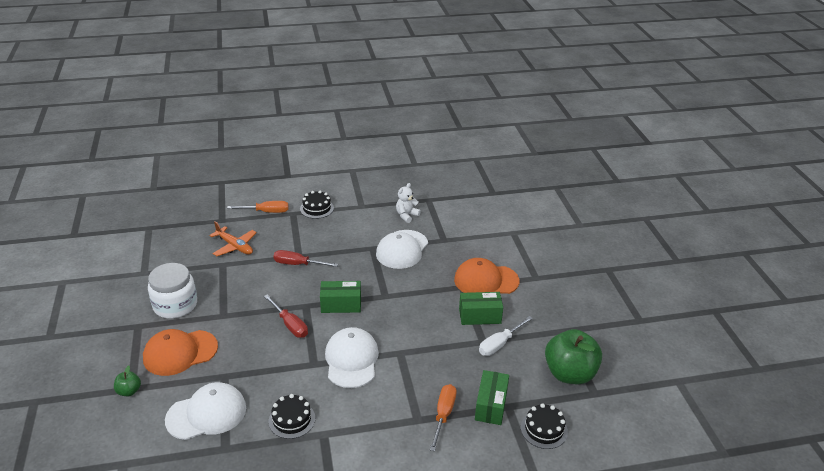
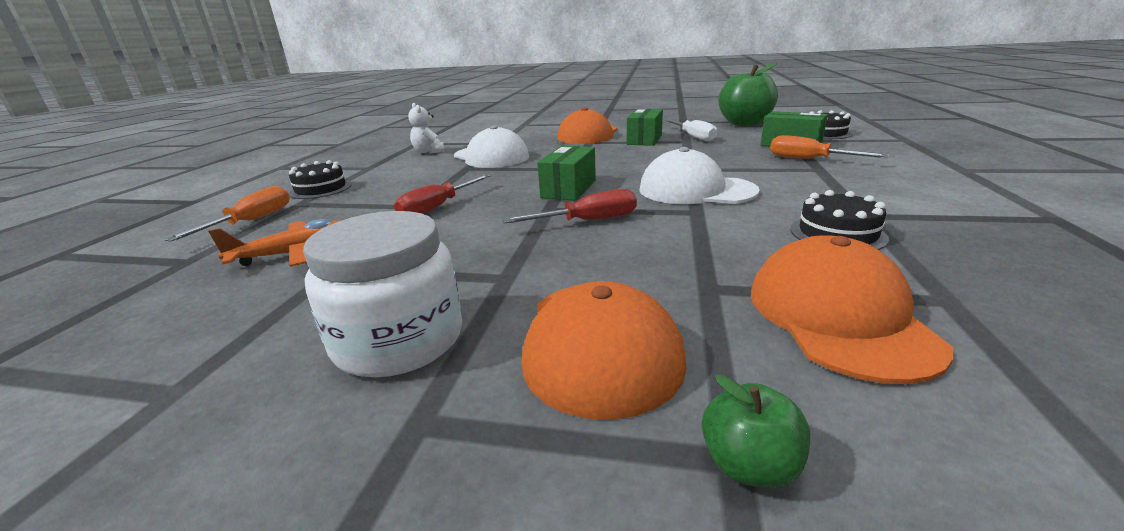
camera: 65 degrees left, 10 degrees down
(207, 414) = (838, 316): white cap -> orange cap

